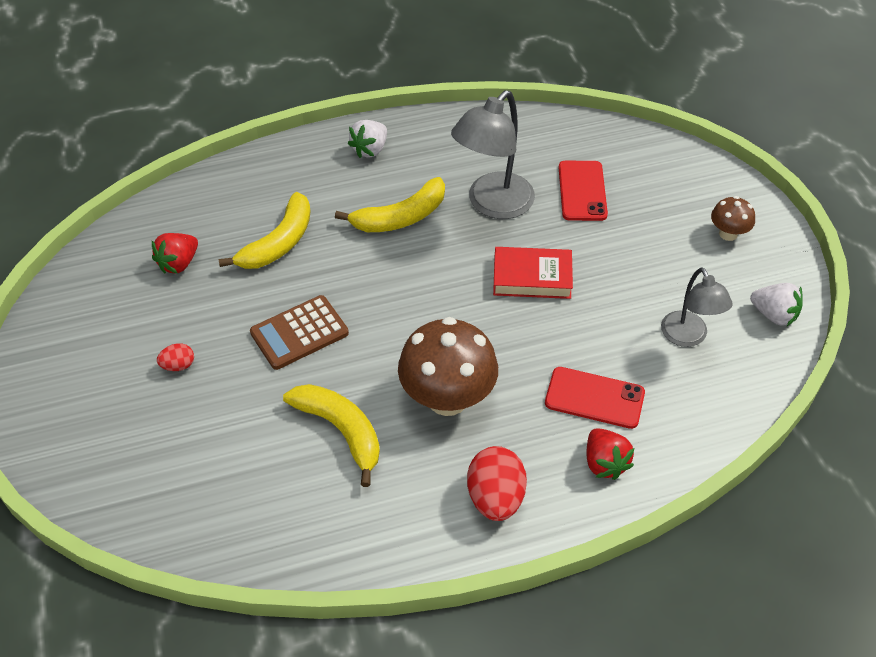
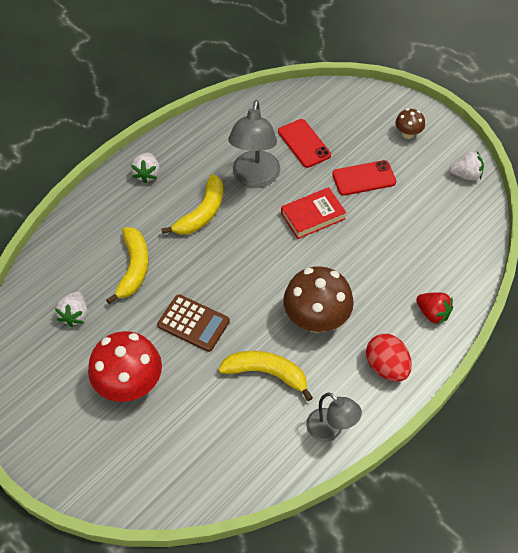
camera: 30 degrees left, 5 degrees up
(178, 263) = (75, 315): red strawberry -> white strawberry
(178, 365) = (129, 385): red egg -> red mushroom
(299, 333) = (193, 323): brown calculator -> brown calculator turned 90 degrees counterclockwise
(594, 398) = (401, 276): red phone -> red phone (364, 178)
(688, 337) = (428, 212): grey lamp -> grey lamp (330, 430)

